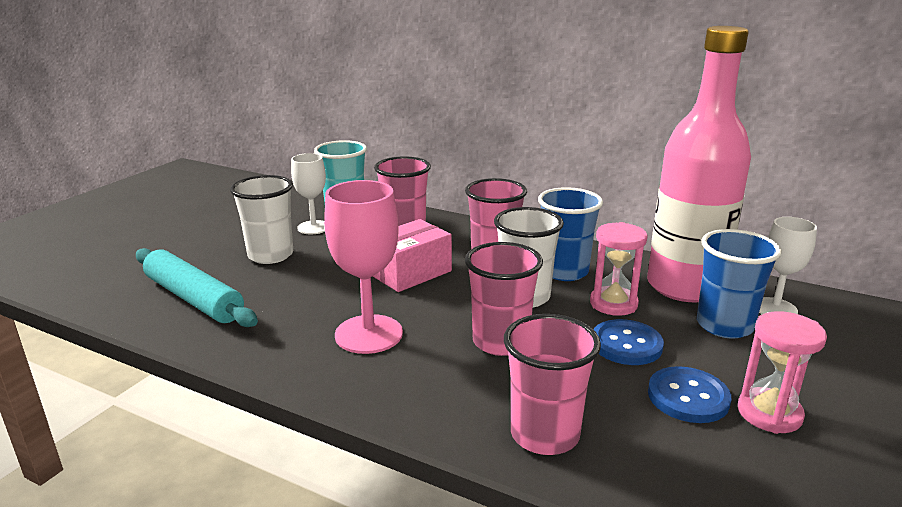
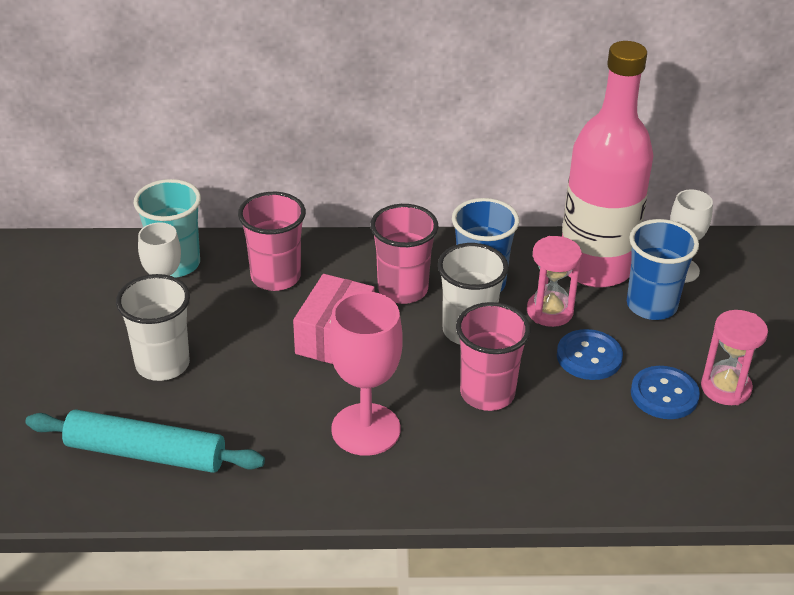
camera: 30 degrees left, 15 degrees up
(544, 434) = (586, 473): pink cup -> none

